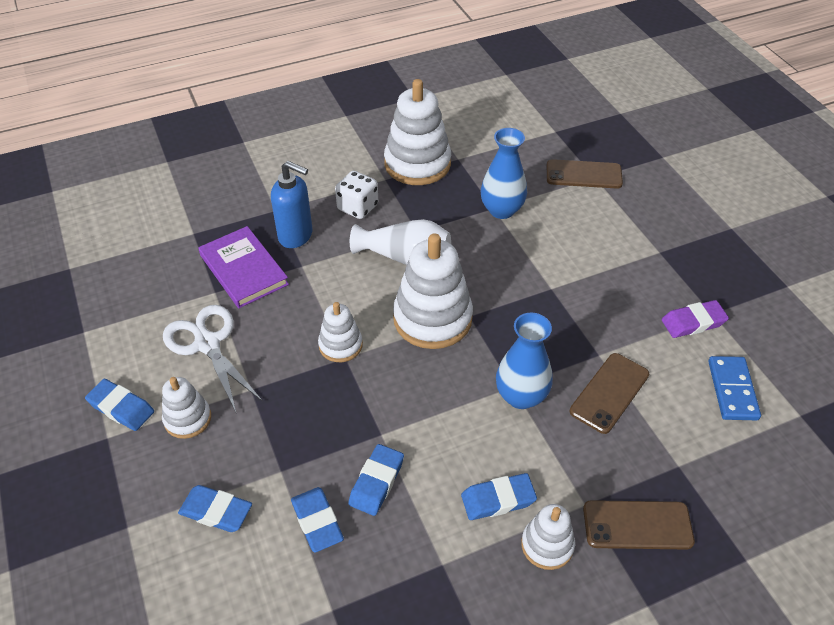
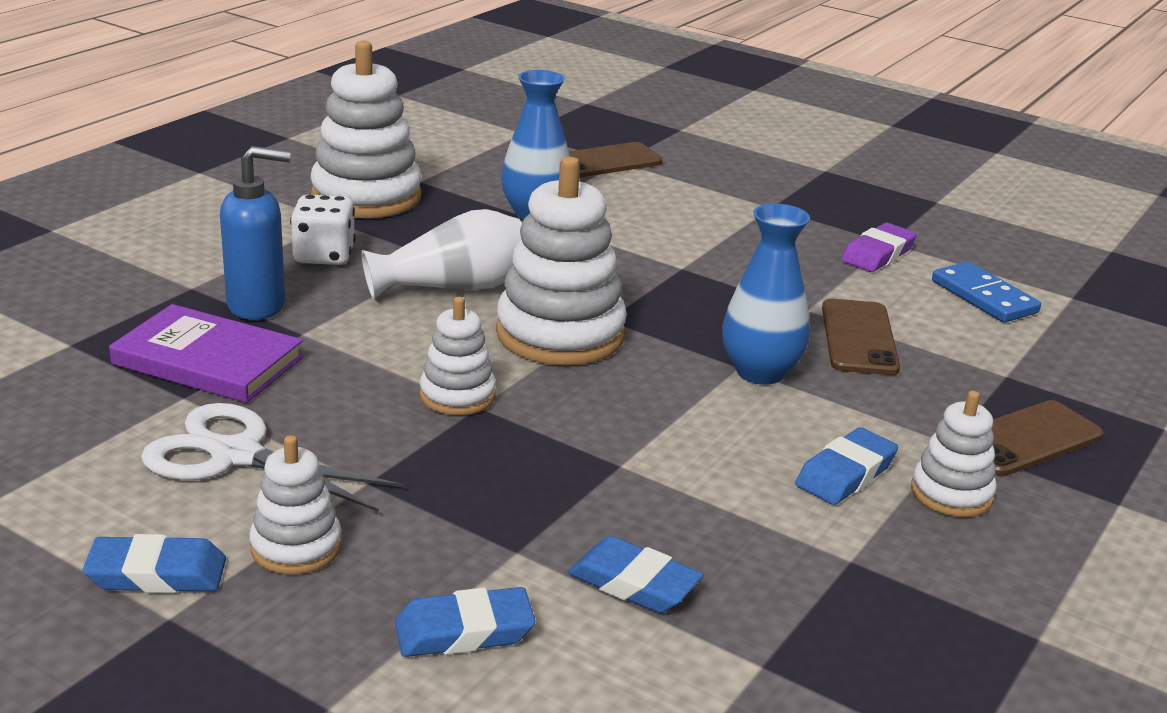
camera: 35 degrees left, 20 degrees down
(376, 482) = (670, 513): blue eraser -> none

